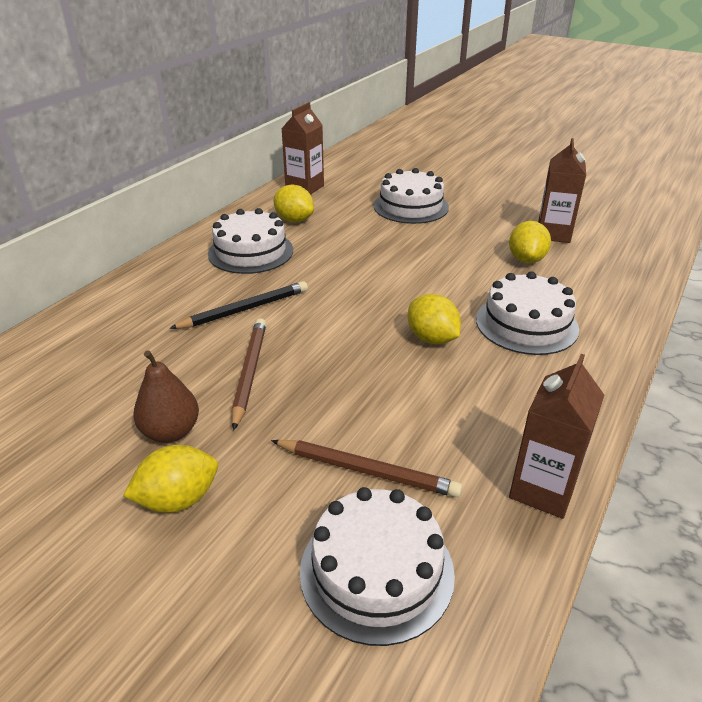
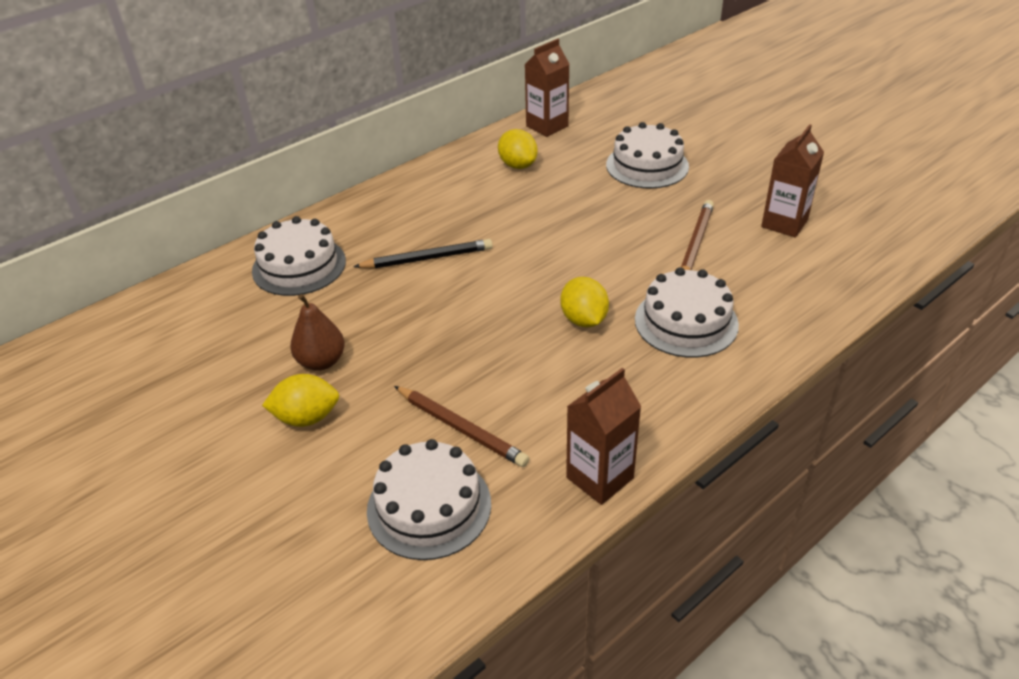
camera: 20 degrees right, 5 degrees up
(250, 372) = (405, 321): brown pencil -> brown pencil (696, 243)
(251, 252) = (459, 196): white cake -> white cake (299, 266)
(526, 259) = (733, 250): yellow lemon -> none

